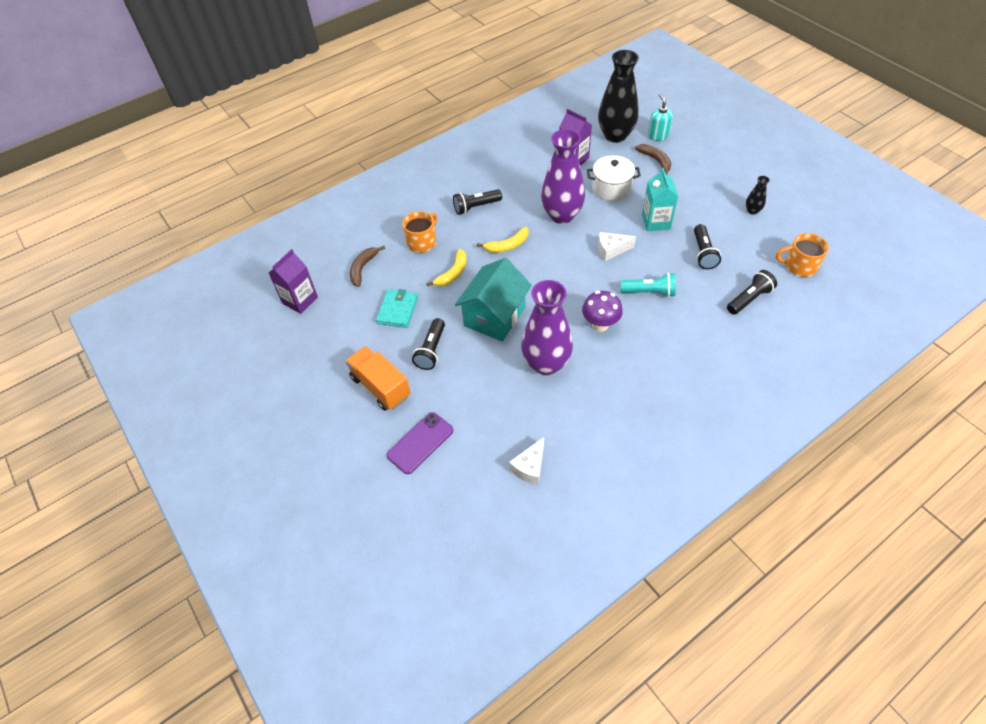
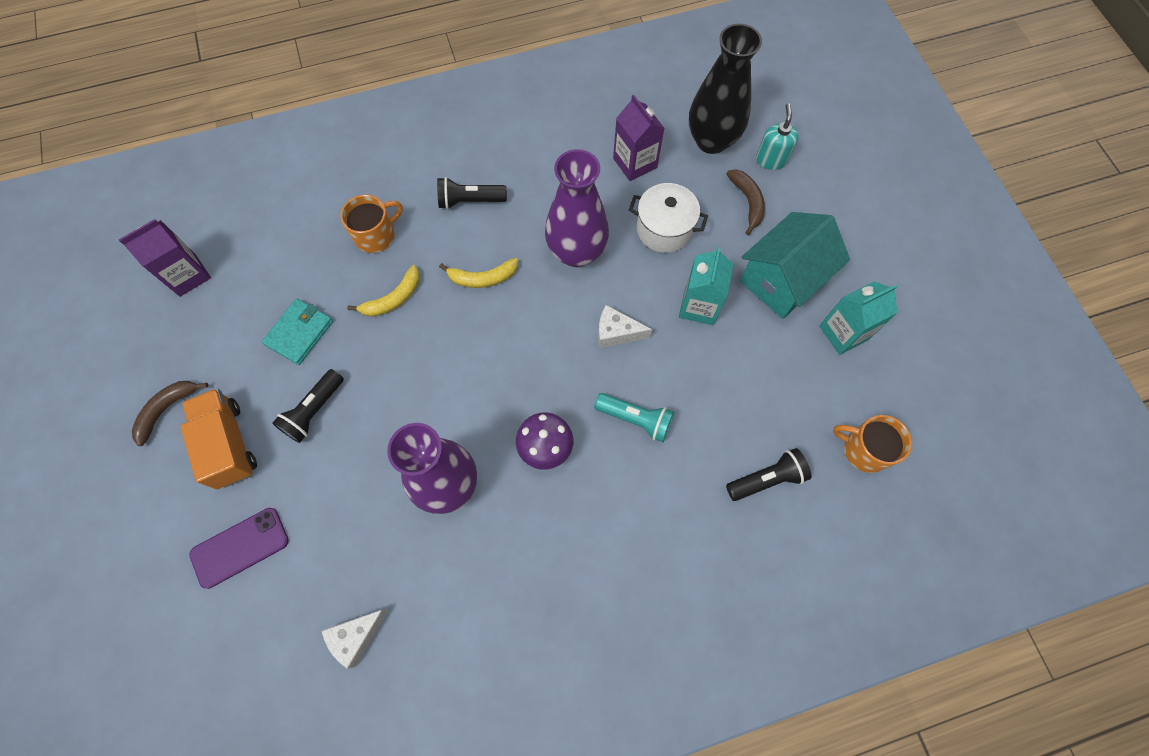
camera: 15 degrees right, 15 degrees up
(363, 268) = (285, 251): brown banana -> brown banana (167, 409)
(495, 316) = (416, 386): turquoise house -> turquoise house (782, 280)
(703, 253) = (739, 381): black flashlight -> none
(752, 211) = (843, 333): black vase -> turquoise carton

